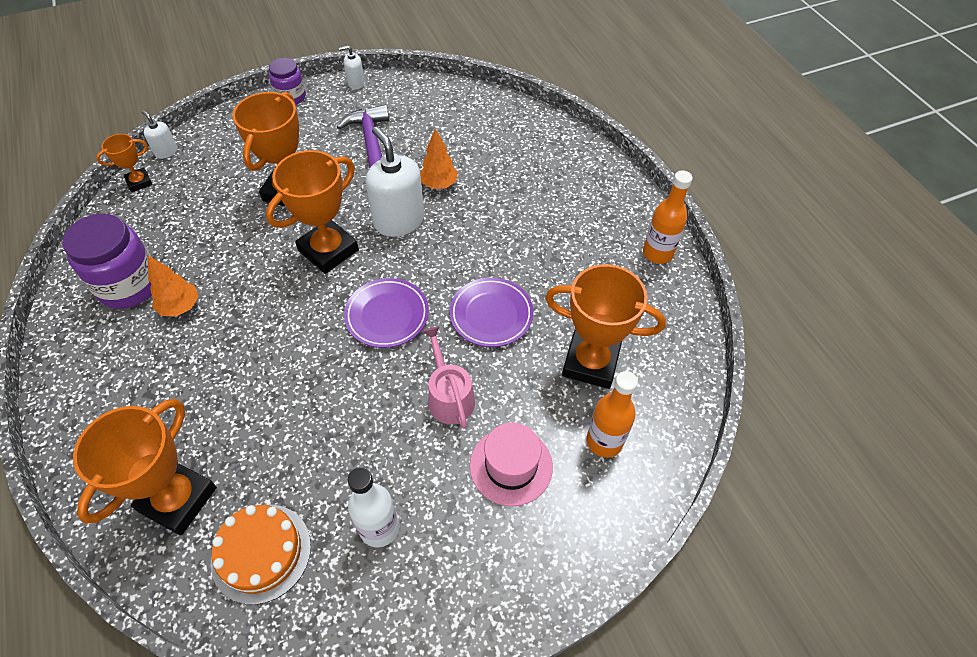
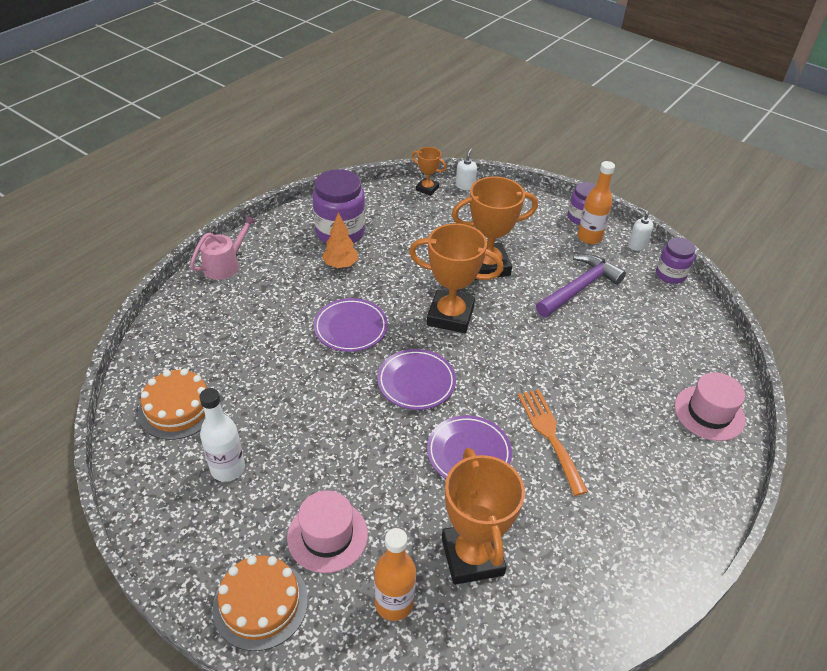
camera: 60 degrees right, 10 degrees down
(178, 499) = (196, 344): orange trophy -> none
(277, 338) = (350, 328): none -> purple plate
(399, 221) = (516, 344): white soap dispenser -> none
(405, 84) = (670, 274): none -> purple jar
(439, 184) = (578, 351): orange tree -> none
(449, 396) = (367, 460): pink watering can -> pink watering can (225, 265)
(509, 250) = (550, 435): none -> orange fork
(551, 554) = (260, 603): none -> orange cake
(552, 144) = (709, 413): none -> pink hat
(657, 253) = (652, 566): orange bottle -> orange bottle (589, 237)

